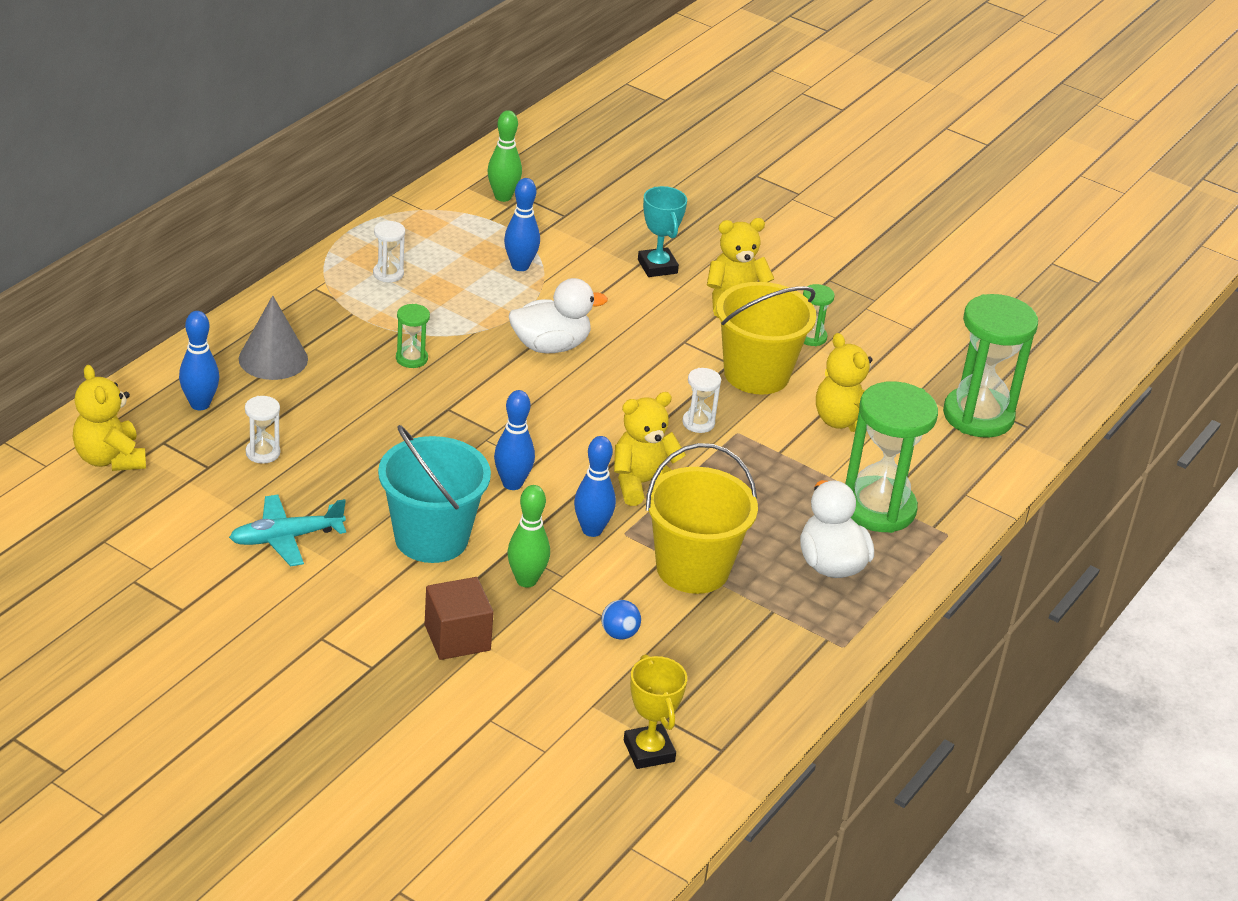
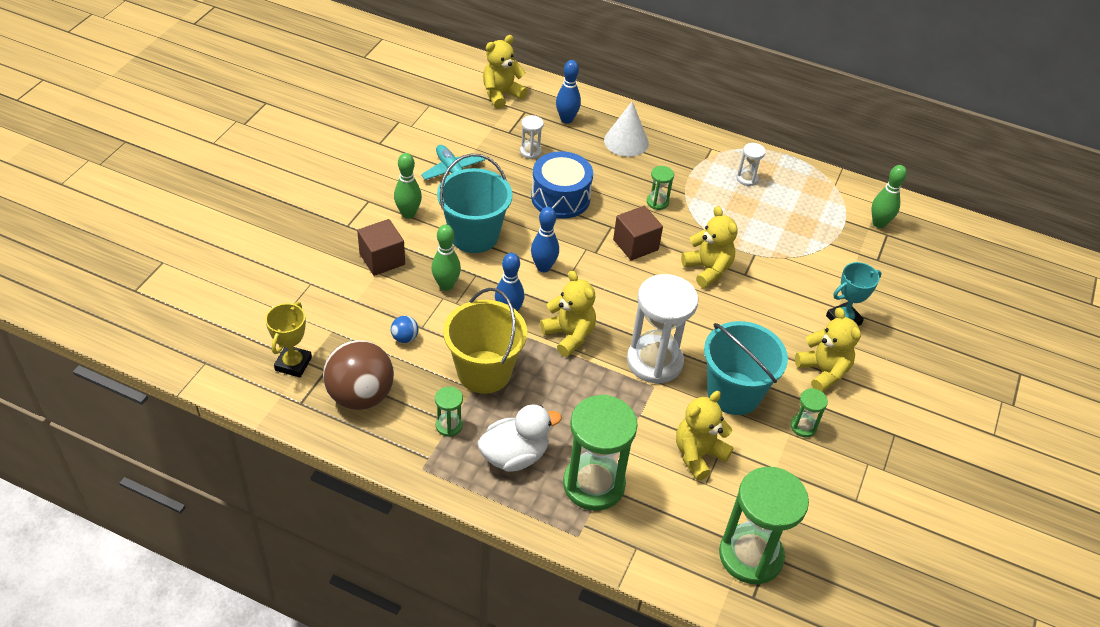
camera: 80 degrees right, 10 degrees up
(273, 359) = (626, 141): grey cone -> white cone
(365, 598) = (408, 214): none -> green bowling pin
(375, 442) = (560, 197): none -> blue drum
(489, 395) = (635, 245): none -> brown cube
(520, 266) = (796, 243): blue bowling pin -> none
(550, 346) = (707, 269): white duck -> yellow teddy bear
(649, 751) = (293, 364): yellow trophy -> yellow trophy turned 45 degrees counterclockwise
(698, 423) = (654, 361): white hourglass -> white hourglass, size x2.22
(717, 688) = (360, 395): none -> brown ball
(756, 374) = (733, 393): yellow bucket -> turquoise bucket
(777, 613) = (449, 425): none -> green hourglass

